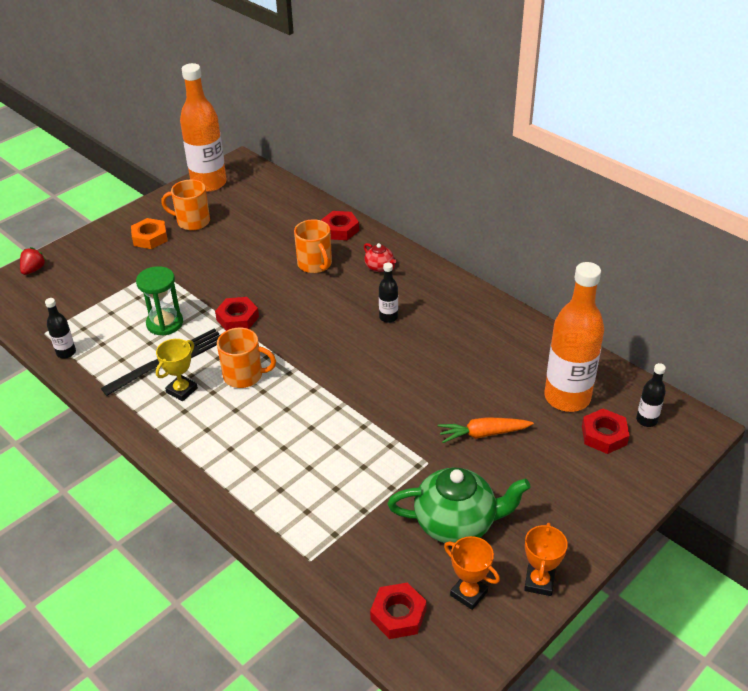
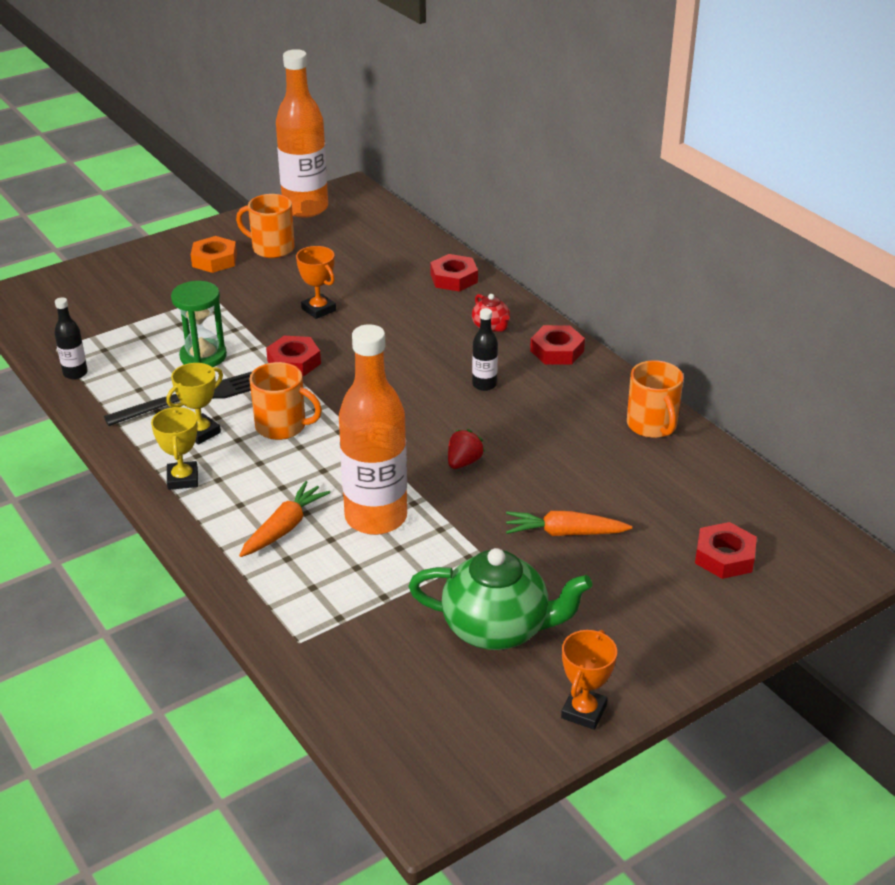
camera: 10 degrees right, 5 degrees down
(33, 270) = (64, 278): red strawberry -> red strawberry (463, 462)
(179, 433) = (183, 479): none -> yellow trophy
(270, 463) = (284, 528): none -> orange carrot
(315, 264) = (410, 313): orange mug -> orange mug (652, 425)
(398, 614) = (390, 719): red nut -> red nut (557, 351)
(468, 593) = (488, 710): orange trophy -> orange trophy (318, 309)
(567, 397) = (689, 506): orange bottle -> orange bottle (376, 517)
(646, 420) = (788, 547): black bottle -> none

